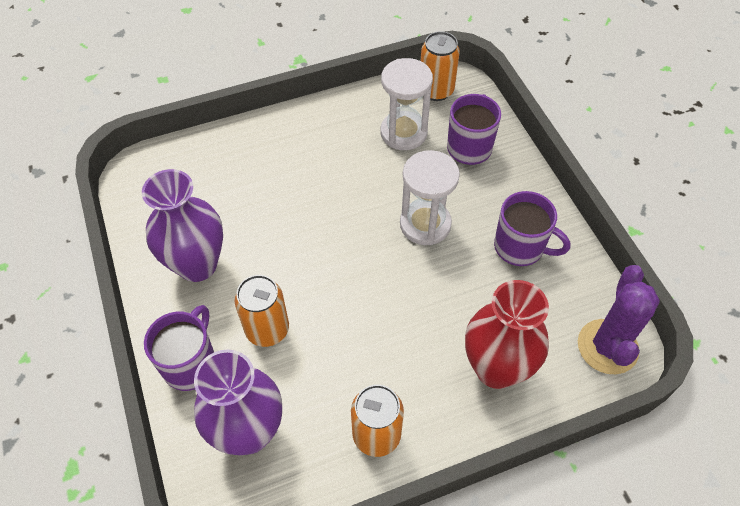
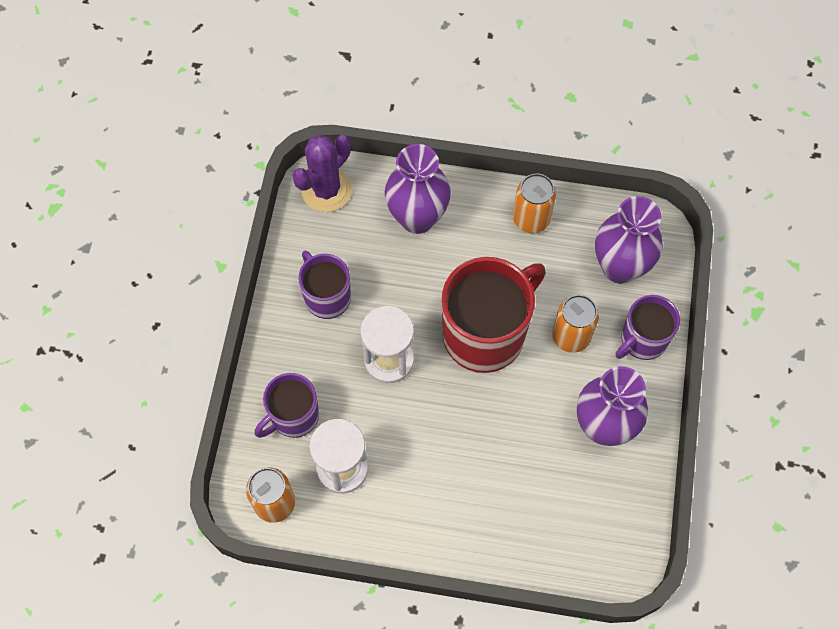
camera: 150 degrees left, 10 degrees up
(352, 290) = (485, 334): none -> red mug
(496, 368) = (417, 218): red vase -> purple vase

